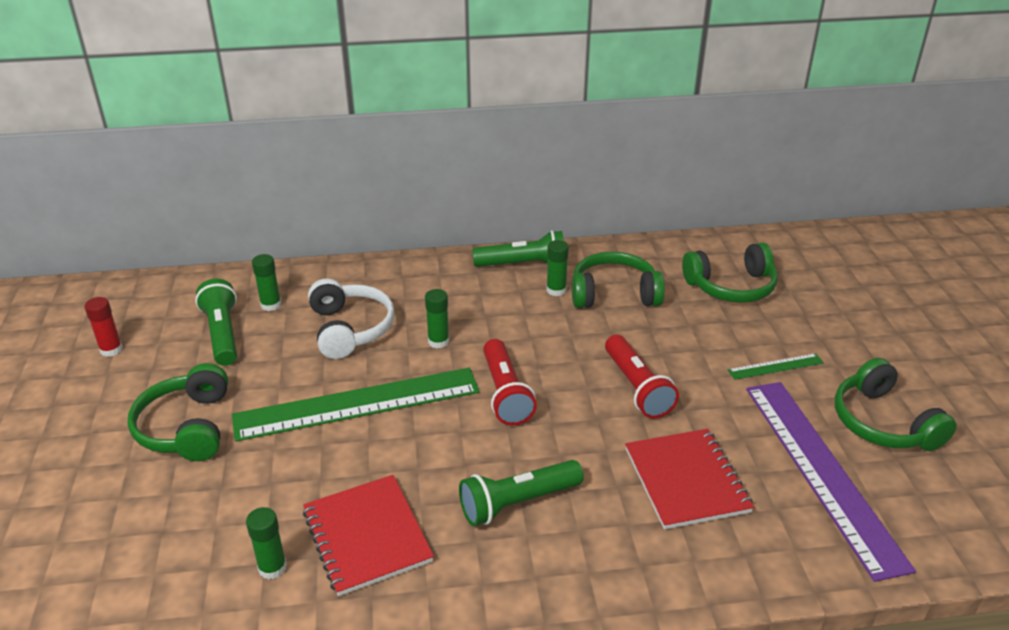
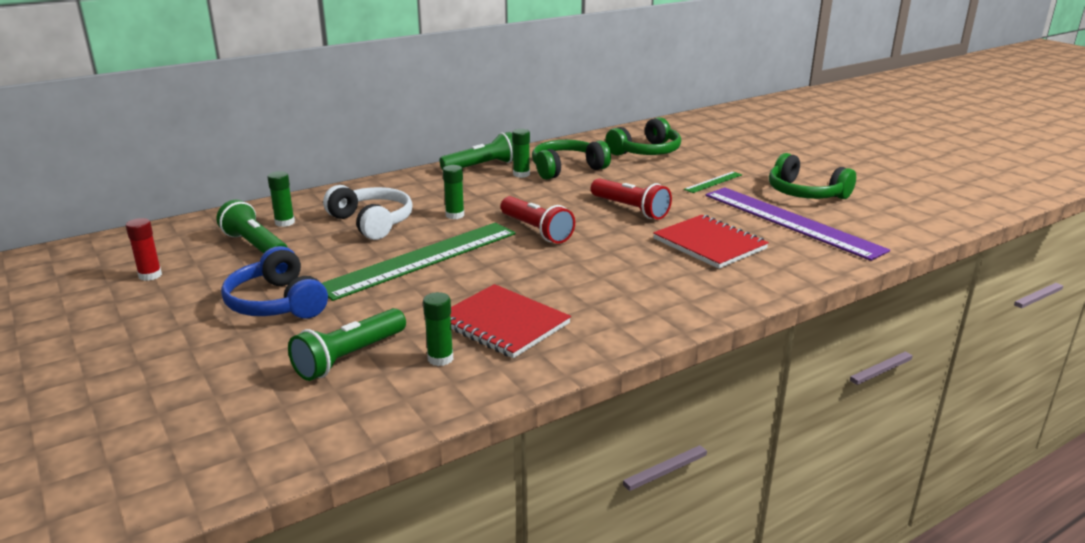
camera: 25 degrees left, 10 degrees down
(186, 427) = (276, 303): green headphones -> blue headphones
(517, 503) = (602, 280): green flashlight -> green flashlight (349, 357)

